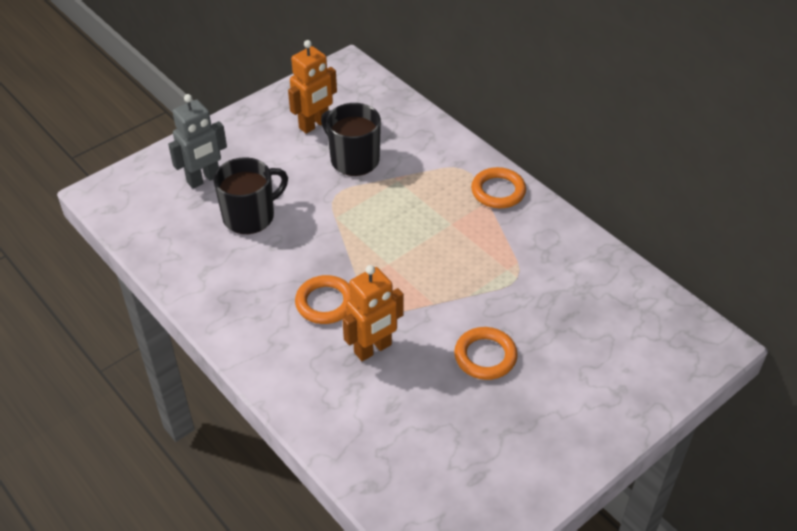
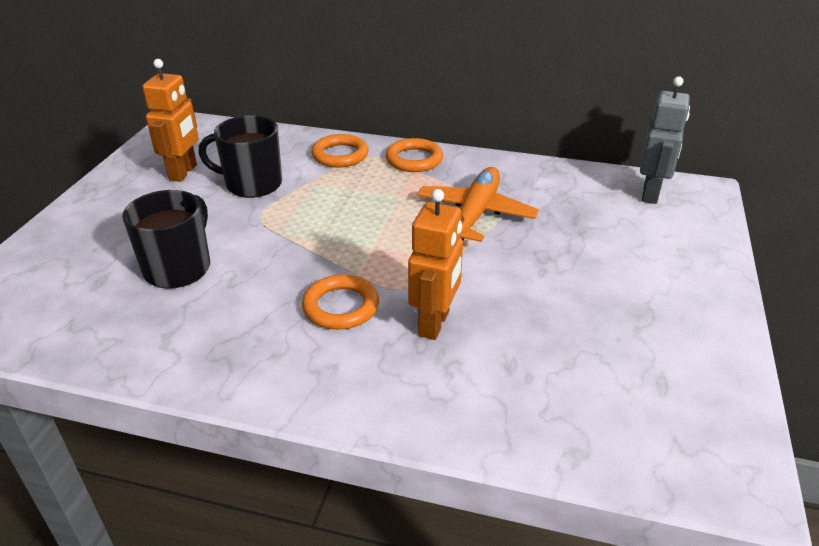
camera: 35 degrees left, 10 degrees down
(204, 179) = (90, 257): grey robot -> grey robot (651, 194)
(485, 356) = (545, 279): orange ring -> orange ring (340, 155)
(492, 271) = (475, 214): none -> orange plane

